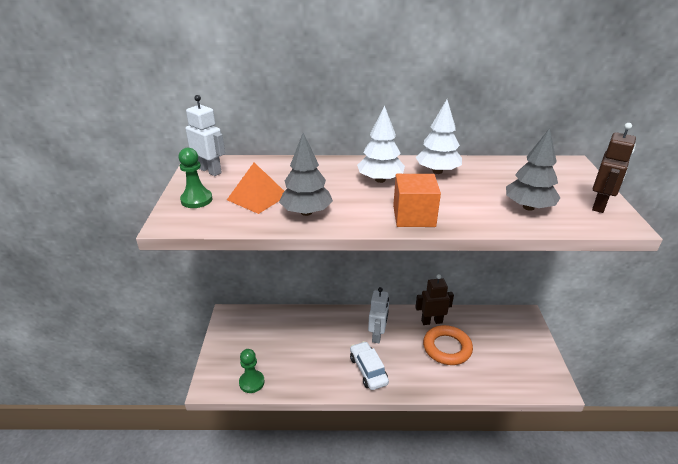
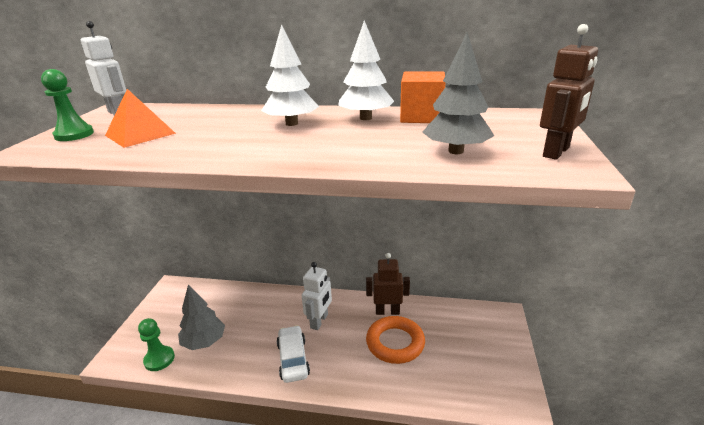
camera: 10 degrees right, 5 degrees down
(306, 212) = (178, 148): grey tree -> grey tree (204, 342)
(414, 216) = (300, 155): orange cube -> orange cube (421, 117)

